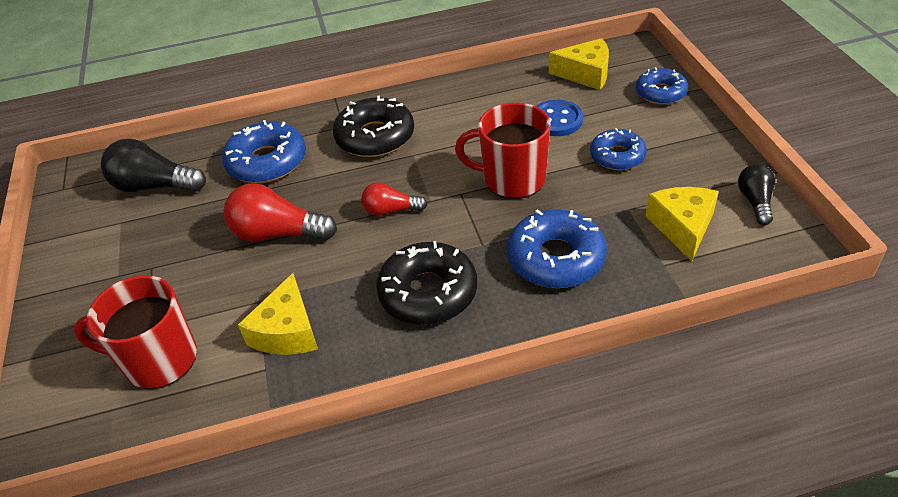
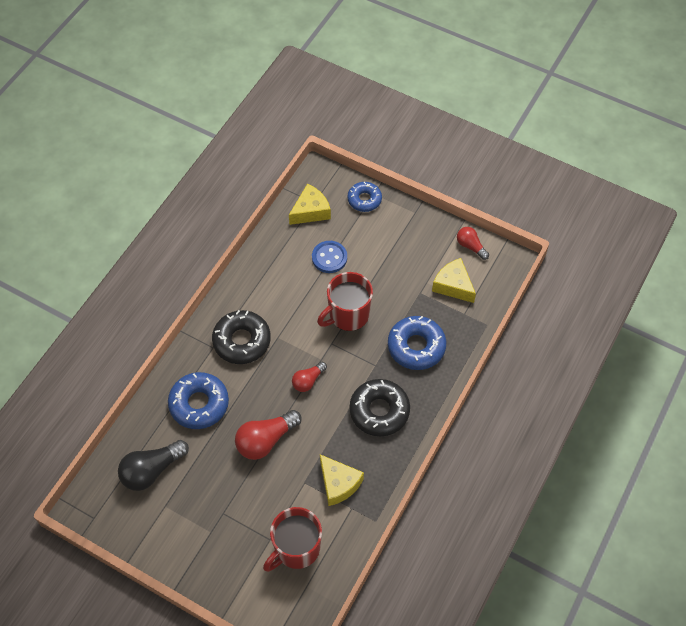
camera: 50 degrees left, 15 degrees up
(617, 156) = (384, 261): blue donut -> none
(755, 201) = (470, 246): black light bulb -> red light bulb

